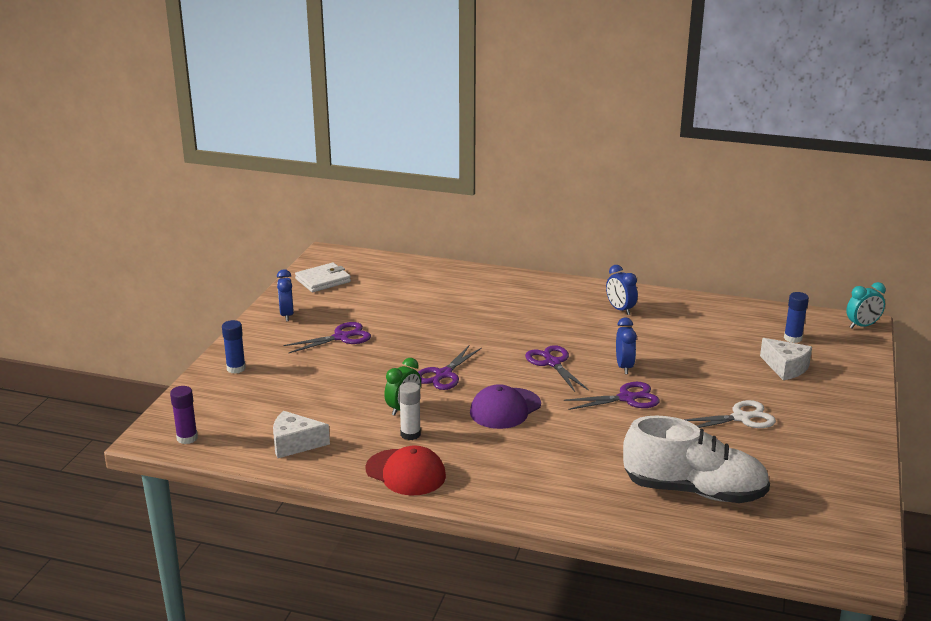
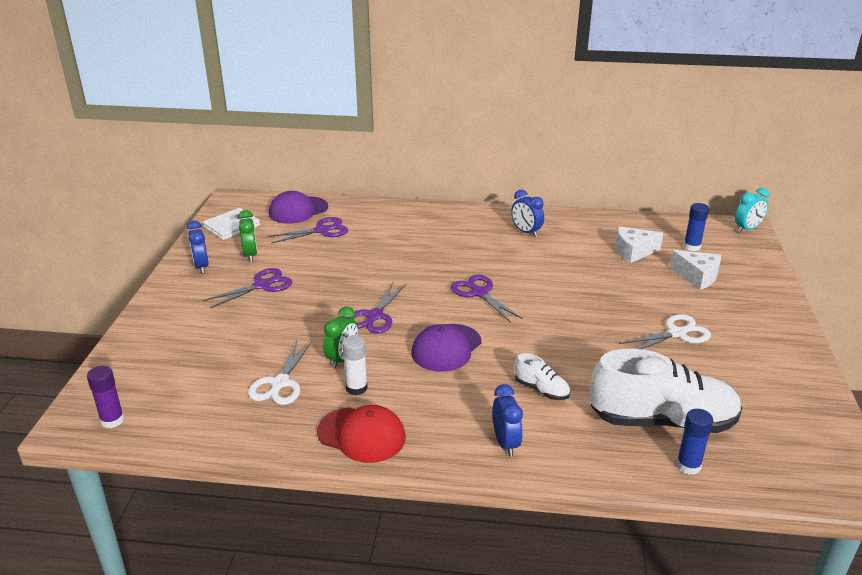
camera: 10 degrees left, 5 degrees up
(236, 368) = (156, 331): blue glue stick -> blue glue stick (688, 465)
(295, 444) = (234, 414): white cheese -> white cheese (633, 252)
(336, 308) = (250, 255): none -> green clock
(341, 423) = (280, 383): none -> white scissors
(391, 270) = (298, 210): none -> purple cap
(586, 453) = (541, 390): none -> white shoe
(624, 367) = (548, 290): blue clock -> blue clock (505, 443)
(627, 398) = (562, 324): purple scissors -> purple scissors (322, 230)

